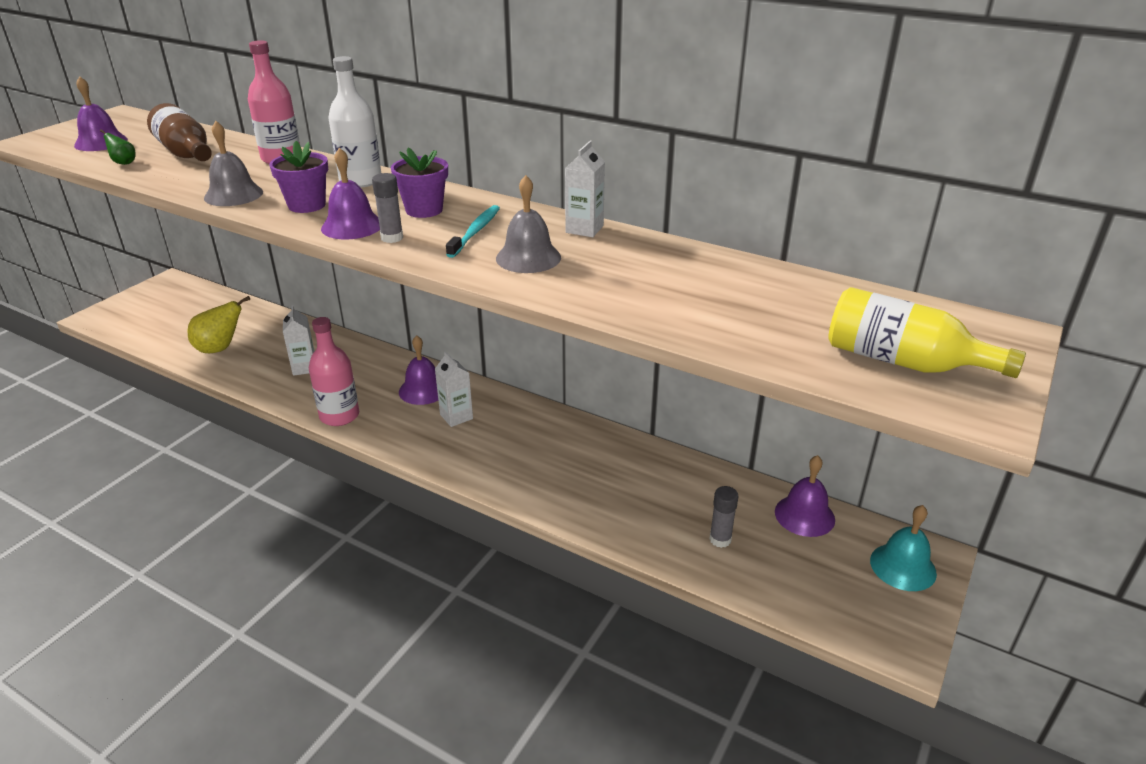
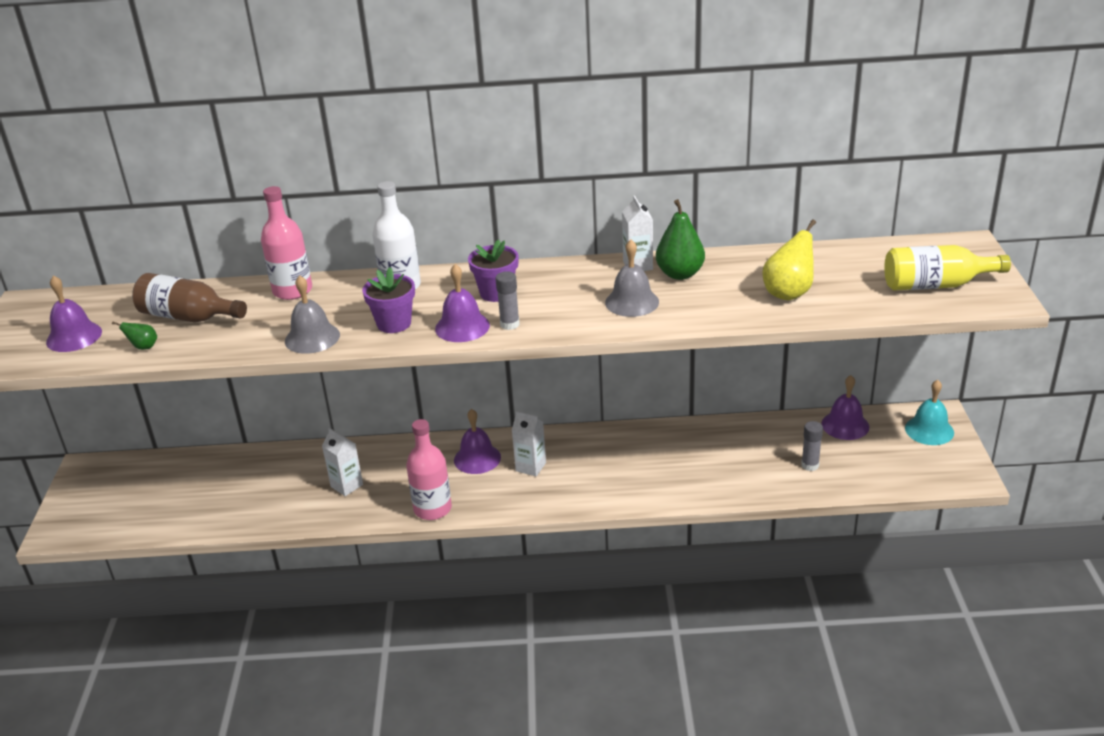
camera: 30 degrees left, 0 degrees up
(220, 348) = (239, 504): yellow pear -> yellow pear (788, 293)
(476, 231) = (563, 296): turquoise toothbrush -> none
(613, 249) = (680, 274): none -> green pear

